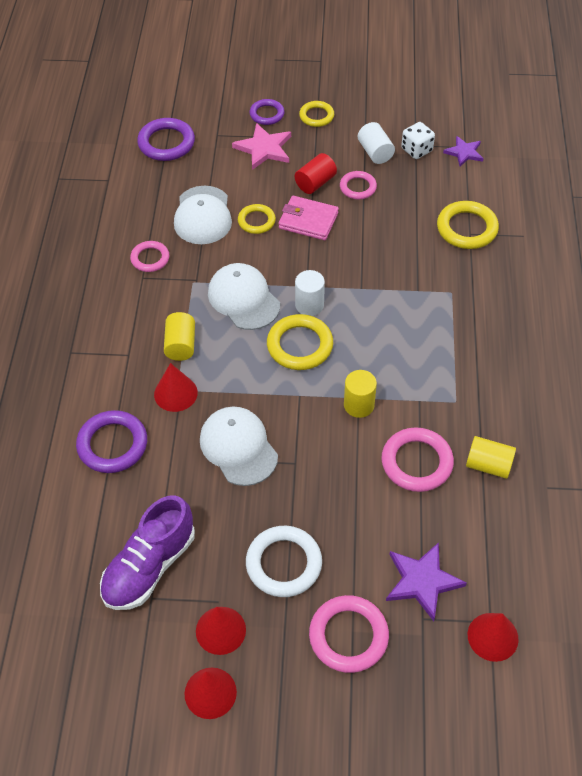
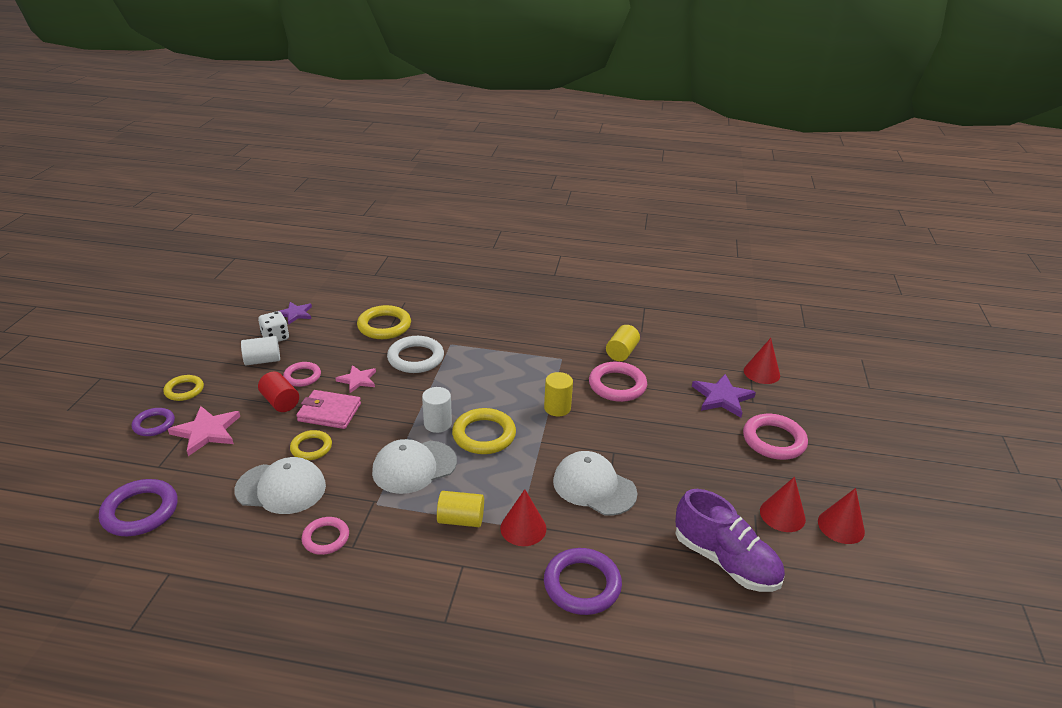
camera: 85 degrees left, 20 degrees down
(238, 447) = (594, 487): white cap -> white cap turned 60 degrees clockwise
(284, 564) = (714, 469): white ring -> white ring (416, 358)
(308, 221) = (329, 412): pink wallet -> pink wallet turned 75 degrees clockwise
(363, 229) = (357, 380): none -> pink star

